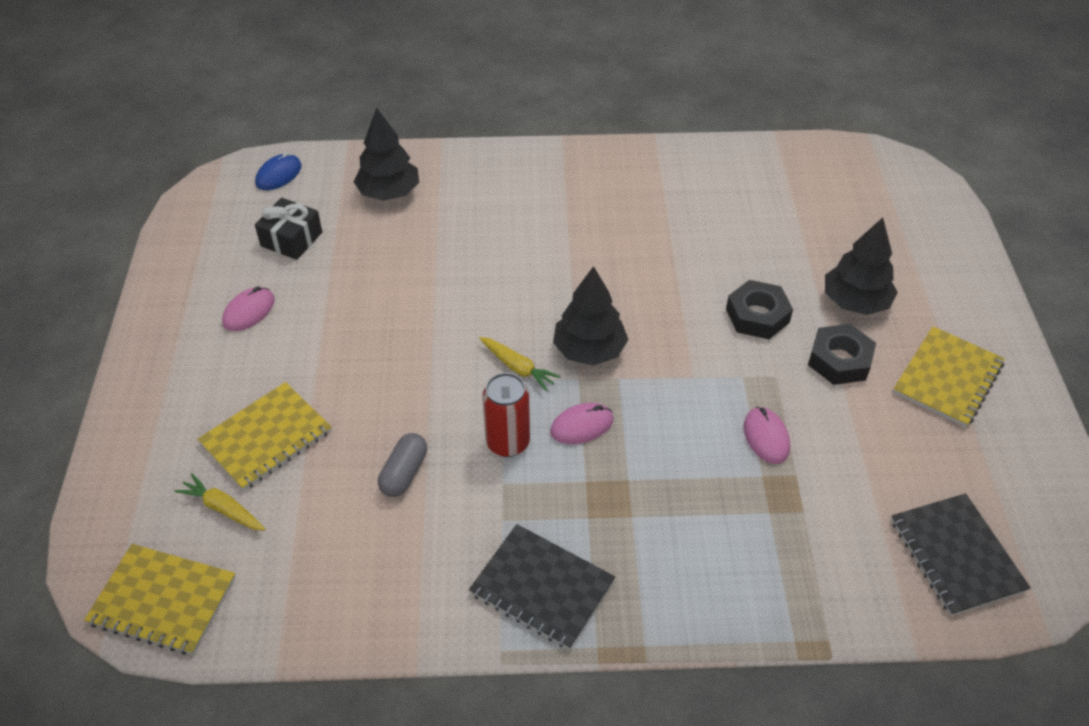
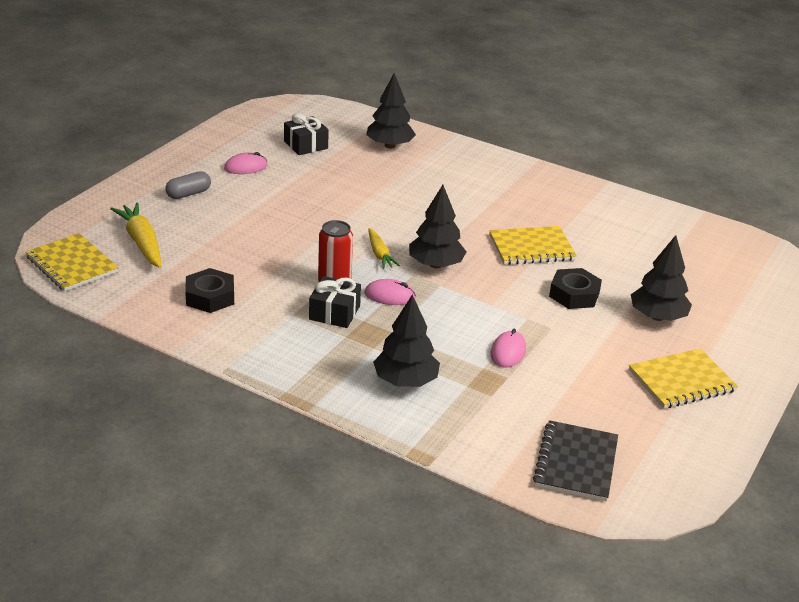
camera: 30 degrees right, 15 degrees down
(223, 508) = (141, 242): yellow carrot -> yellow carrot, size x1.65
(266, 437) = (196, 223): yellow notebook -> yellow notebook (531, 247)
(279, 175) = (330, 114): blue mouse -> none
(404, 473) = (257, 270): grey capsule -> grey capsule (188, 194)
(542, 587) = (282, 352): black notebook -> none
(546, 488) = (334, 312): none -> black gift
(705, 546) = (405, 381): none -> black tree
(839, 360) = (608, 339): black nut -> black nut (210, 297)

